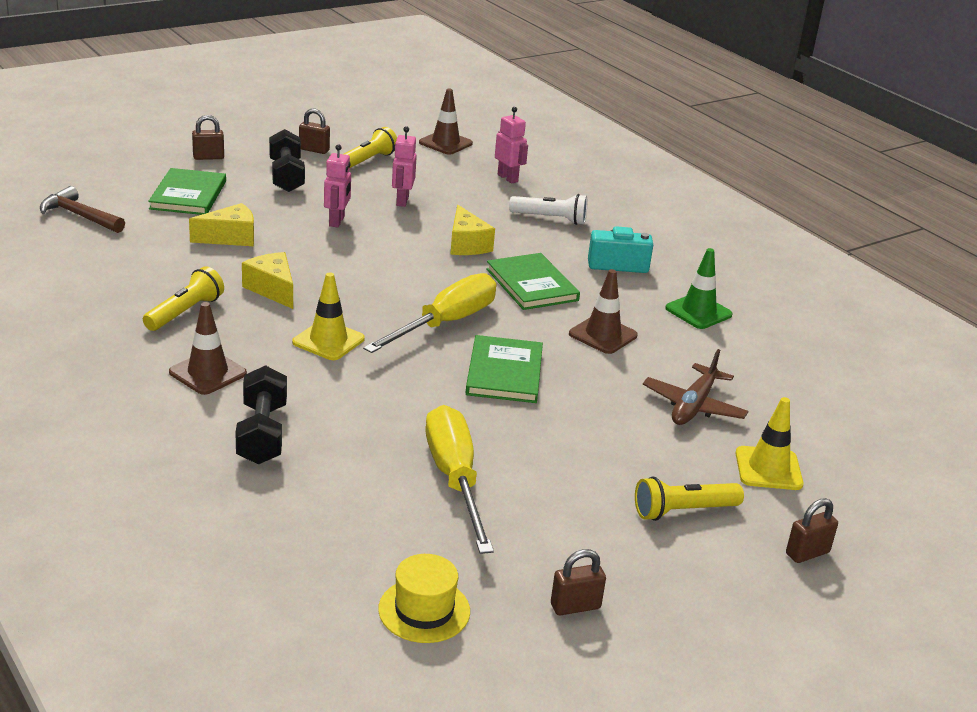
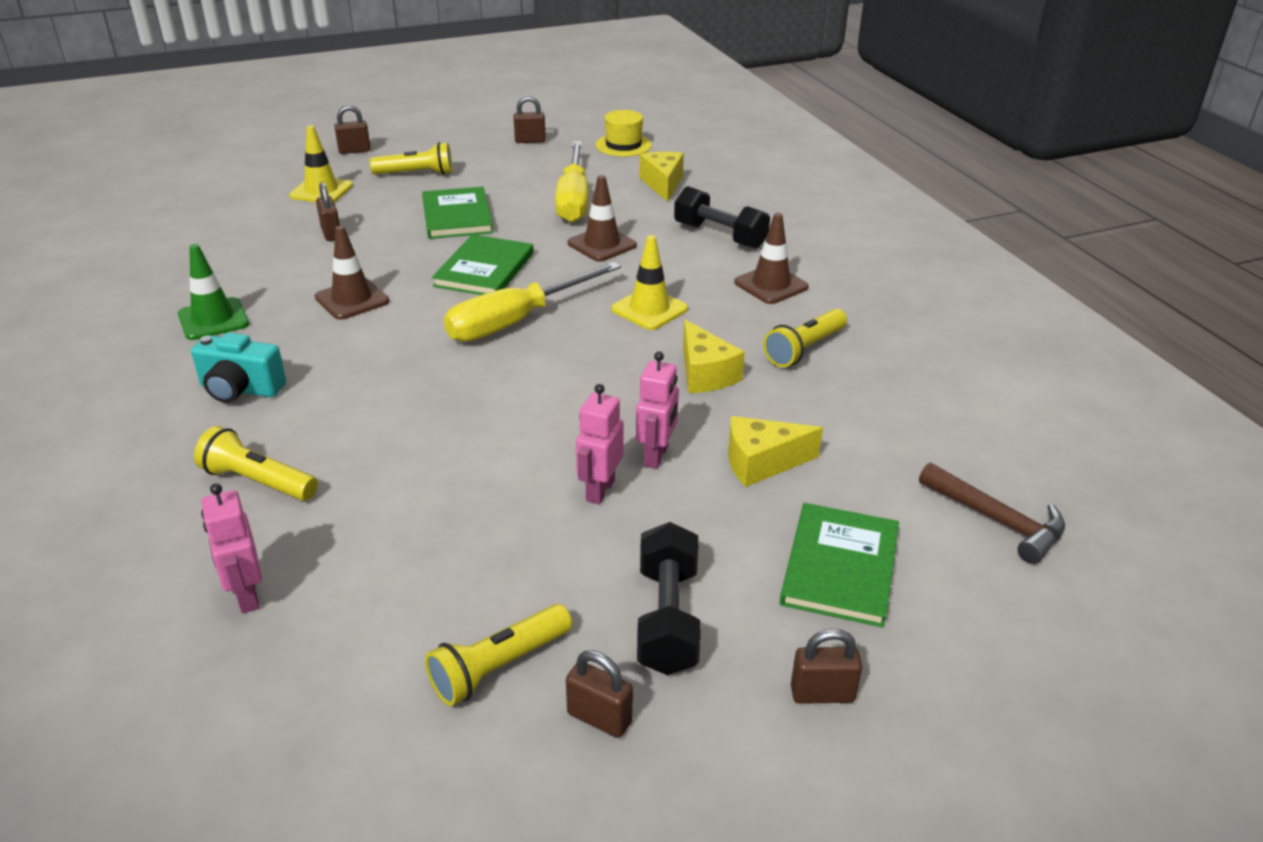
camera: 165 degrees left, 5 degrees up
(262, 434) = (720, 236): black dumbbell -> black dumbbell turned 60 degrees counterclockwise
(402, 201) = (478, 536): pink robot -> pink robot (656, 456)
(445, 143) = (293, 739): brown traffic cone -> brown traffic cone (602, 244)
(466, 244) = (424, 434): yellow cheese -> yellow cheese (662, 184)
(531, 284) = (381, 364): green book -> green book (457, 216)
(550, 219) = (258, 481): white flashlight -> yellow flashlight
(693, 406) = (331, 233): brown plane -> brown padlock

